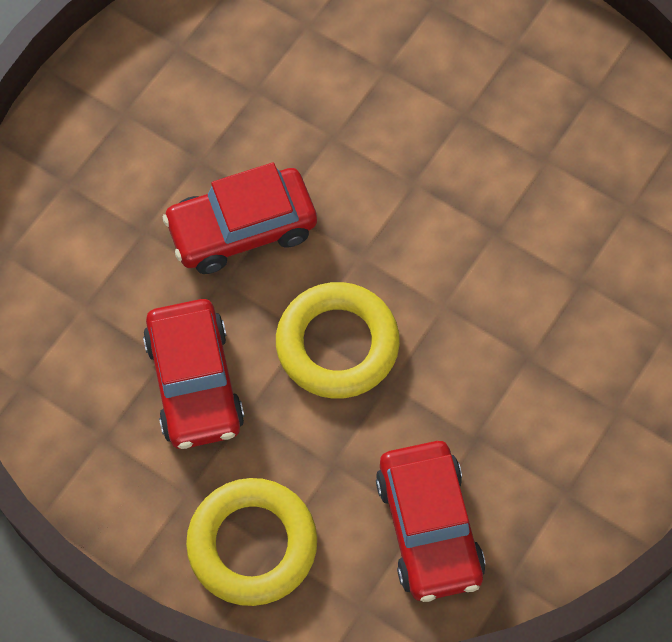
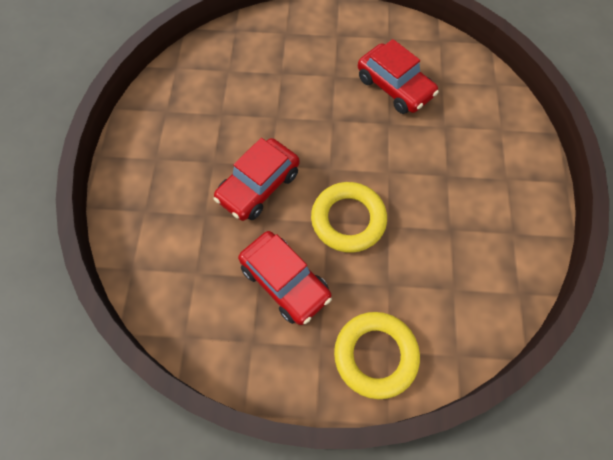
camera: 30 degrees left, 0 degrees up
(429, 527) = (461, 290): red car -> red car (394, 87)

